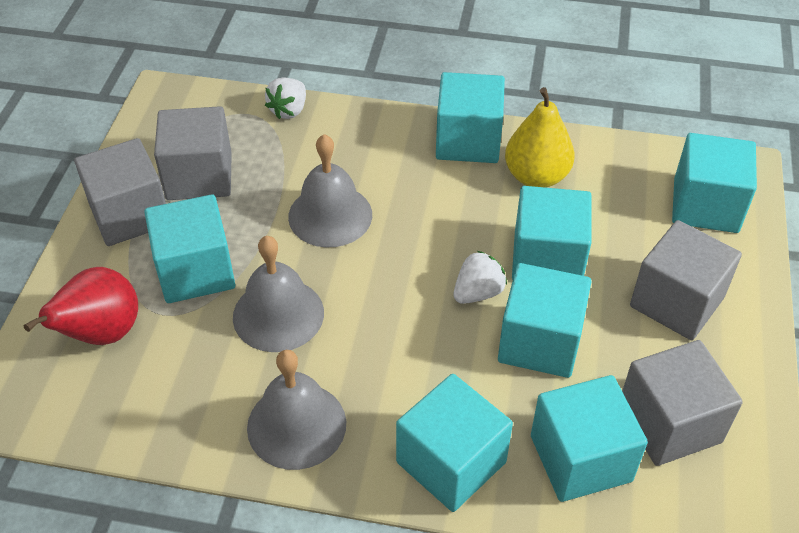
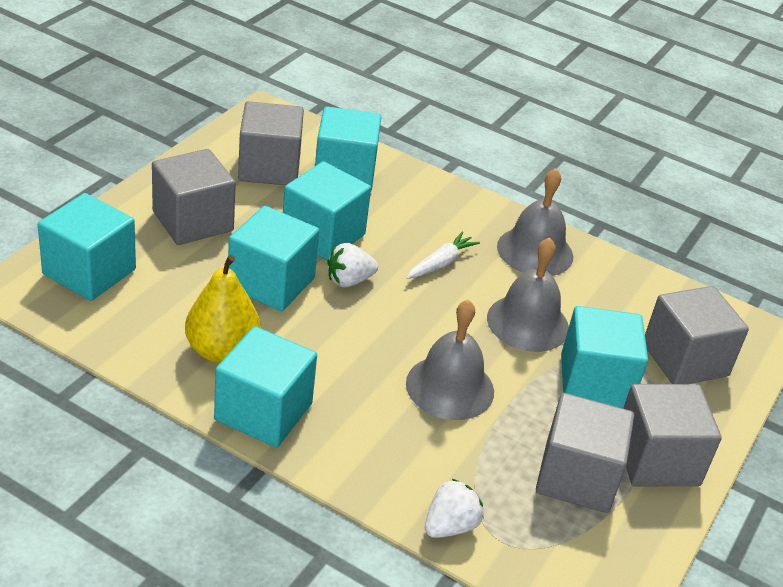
camera: 165 degrees left, 10 degrees down
(101, 334) = (685, 359): red pear -> grey cube
(397, 357) = (441, 263): none -> white carrot
(451, 462) = (433, 199): turquoise cube -> none

